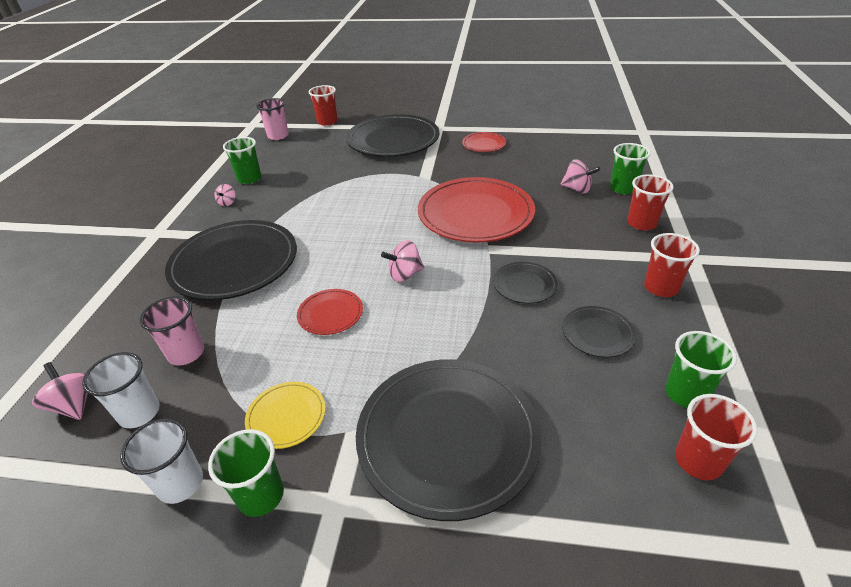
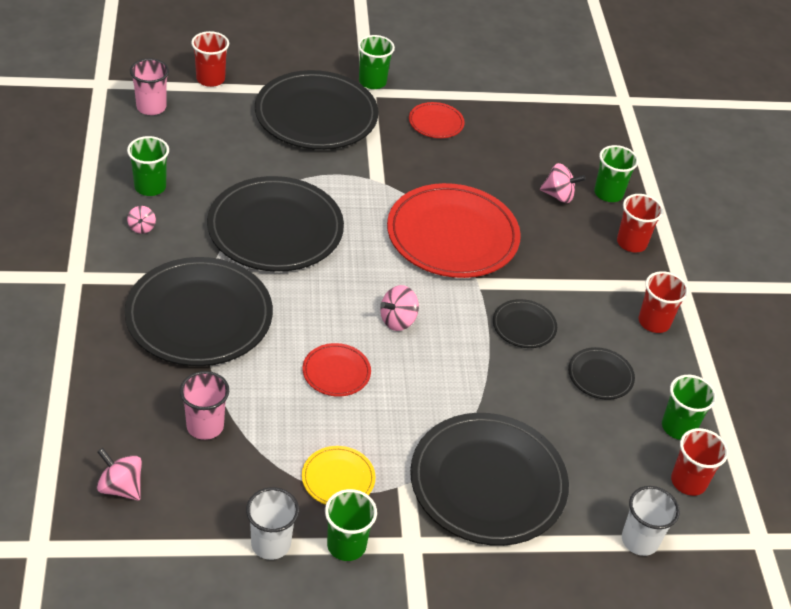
camera: 20 degrees left, 5 degrees up
(139, 413) = (193, 488): white cup -> white cup (640, 540)
(329, 206) = (275, 229): none -> black plate
(443, 122) = (372, 82): none -> green cup

